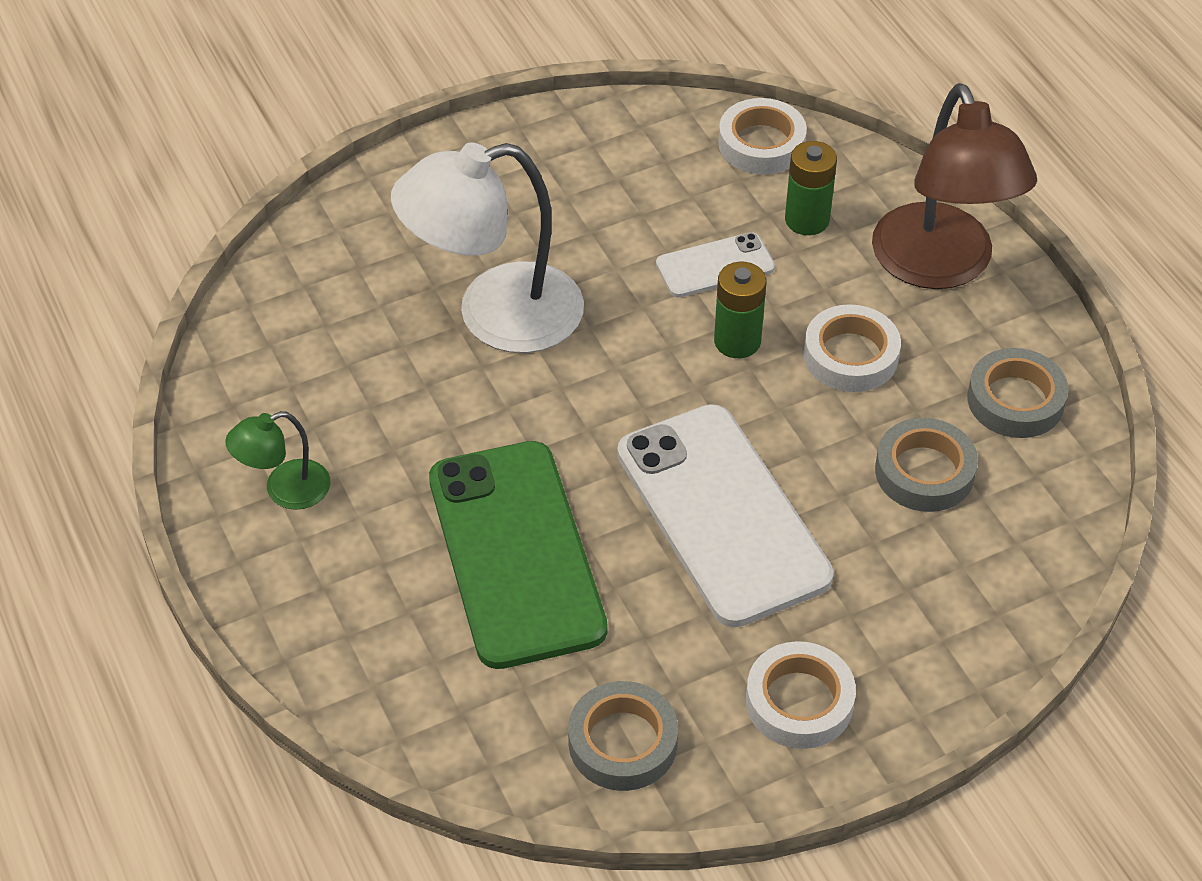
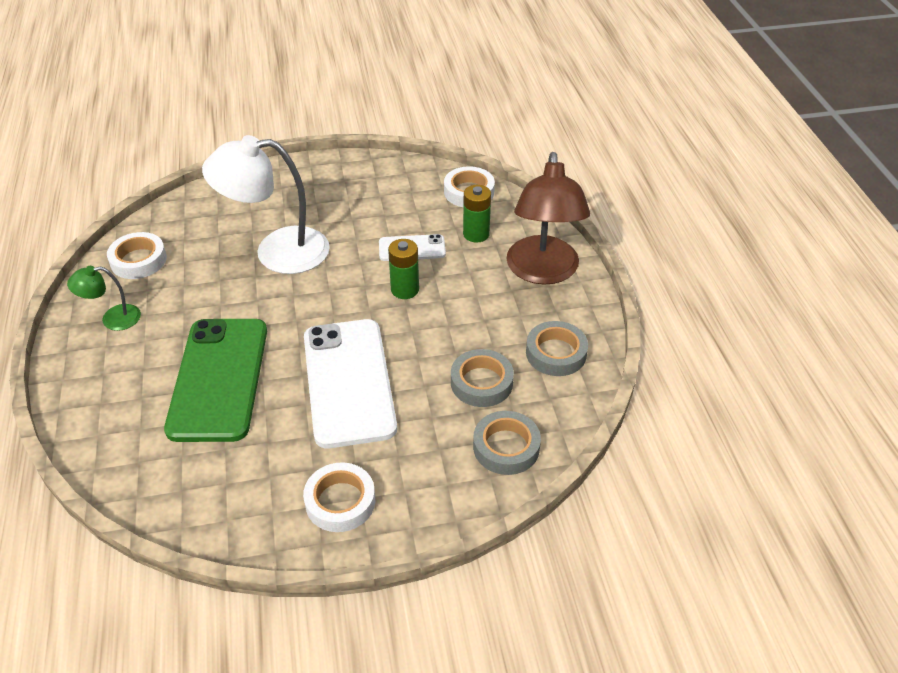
camera: 15 degrees right, 5 degrees down
(623, 742) = (221, 501): grey tape -> grey tape (506, 447)
(850, 355) = (467, 309): white tape -> white tape (138, 260)

